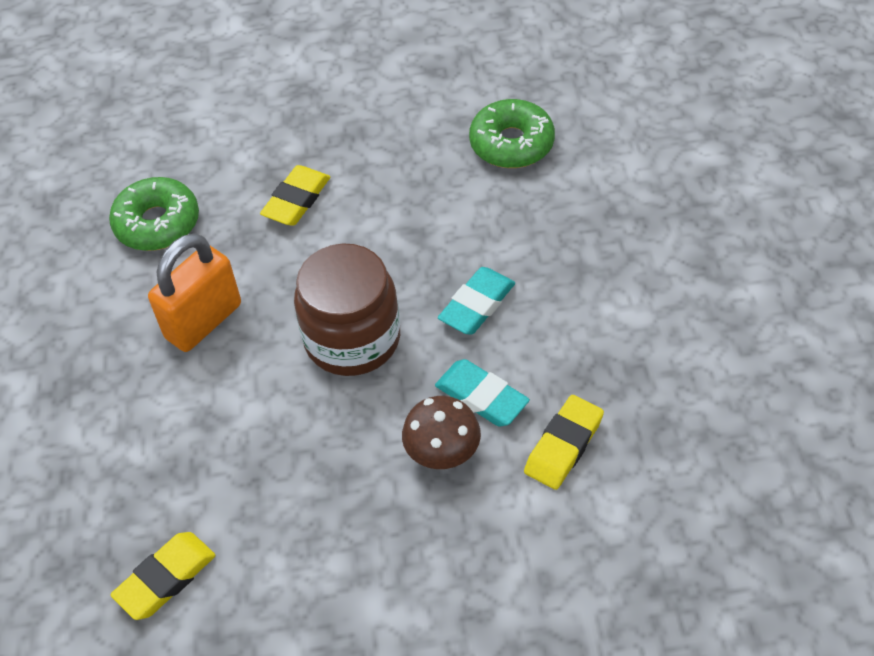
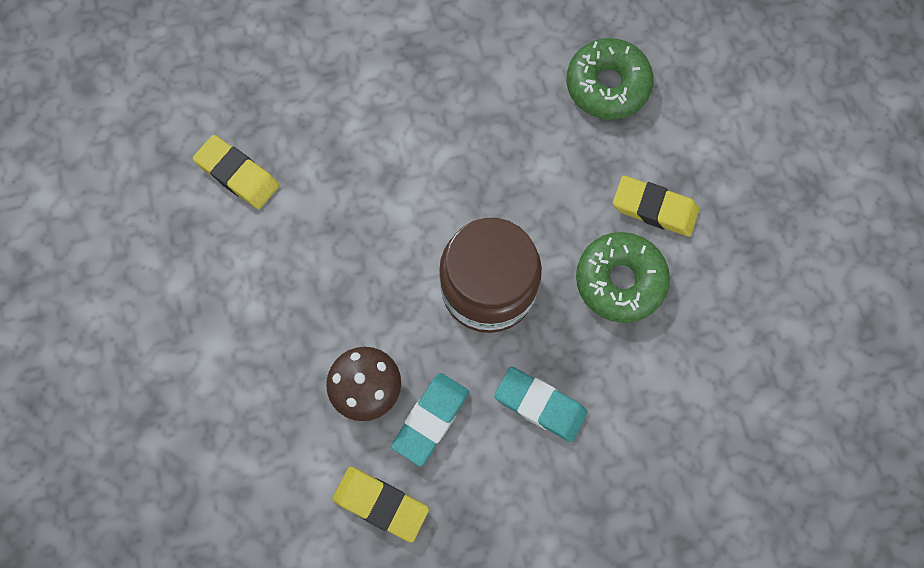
camera: 80 degrees right, 20 degrees up
(203, 321) = (496, 151): orange padlock -> none
(511, 143) = (768, 424): green donut -> green donut (619, 281)

